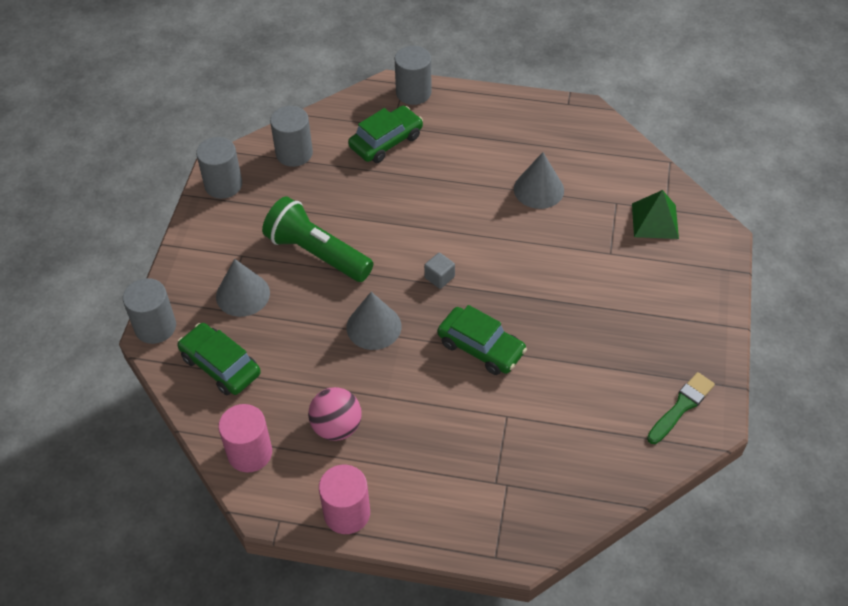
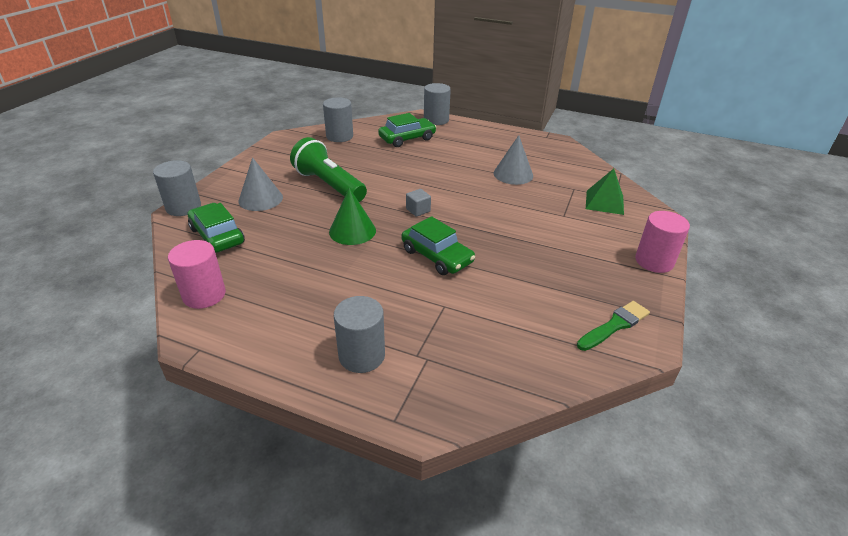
camera: 10 degrees right, 15 degrees down
(223, 185) = (282, 144): grey cylinder -> grey cylinder (362, 355)
(336, 427) = (288, 289): pink ball -> none
(347, 513) = (264, 355): pink cylinder -> pink cylinder (654, 261)
(374, 326) = (352, 231): grey cone -> green cone

